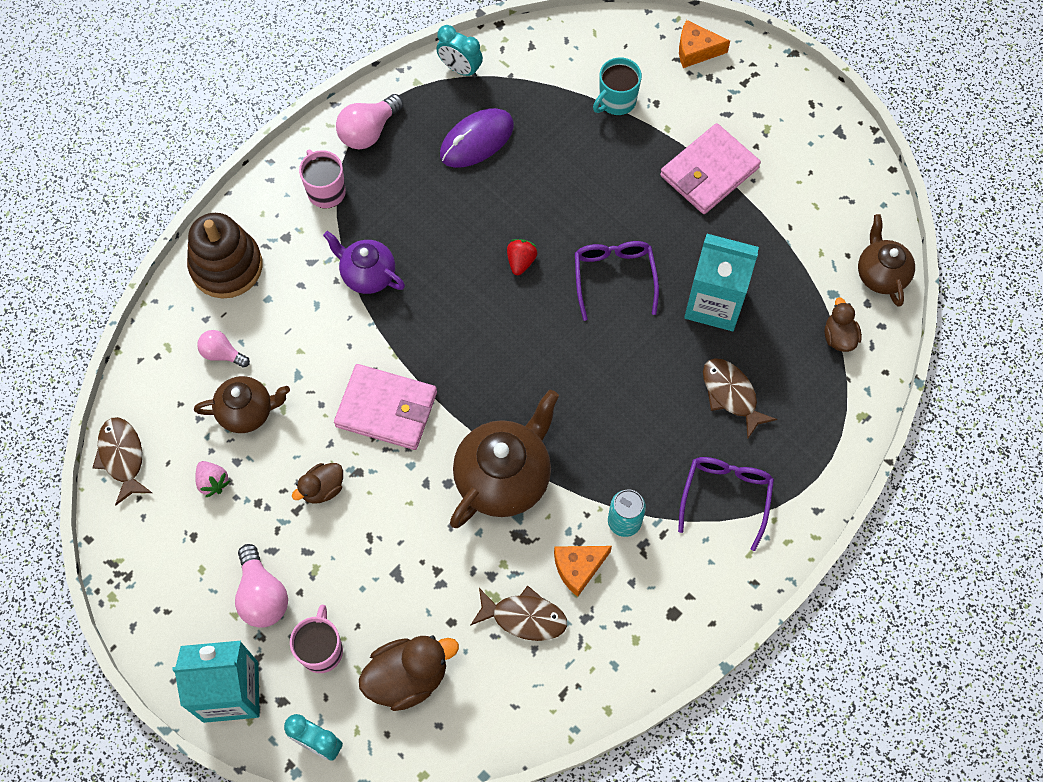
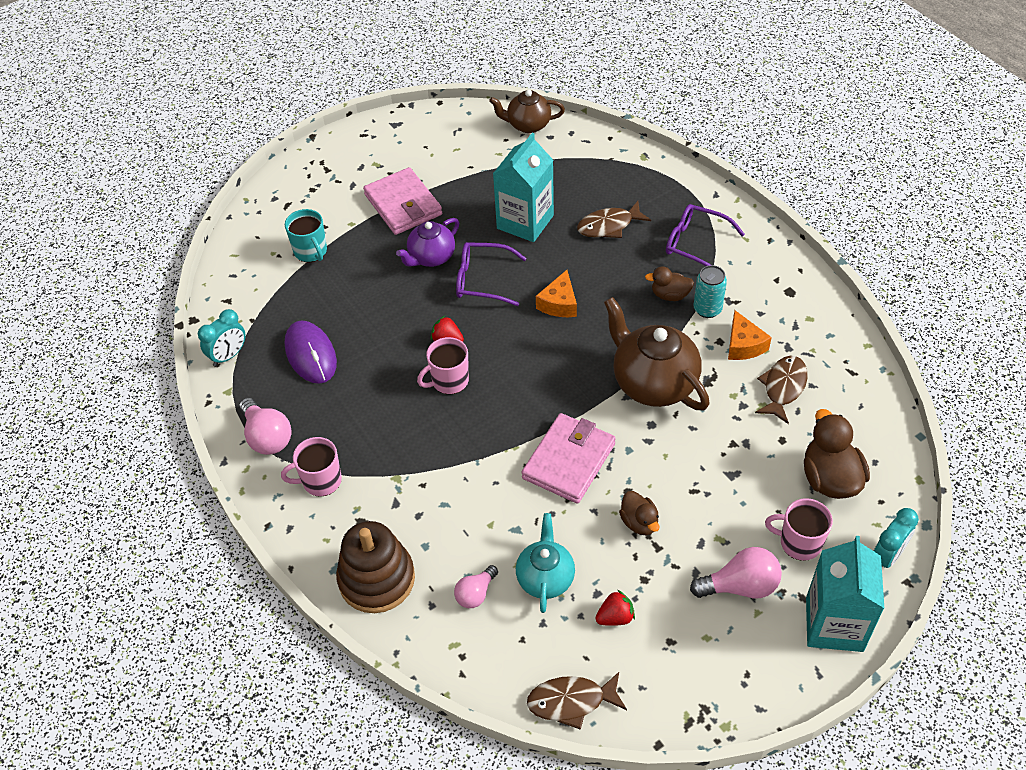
camera: 75 degrees left, 15 degrees down
(213, 482) = (615, 617): pink strawberry -> red strawberry
(247, 412) = (545, 578): brown teapot -> turquoise teapot
(367, 275) = (424, 458): purple teapot -> purple teapot (431, 257)
(467, 275) = (449, 381): none -> pink mug
(696, 50) = (283, 193): orange cheese -> orange cheese (559, 303)
(839, 337) = (574, 157): brown duck -> brown duck (670, 295)

